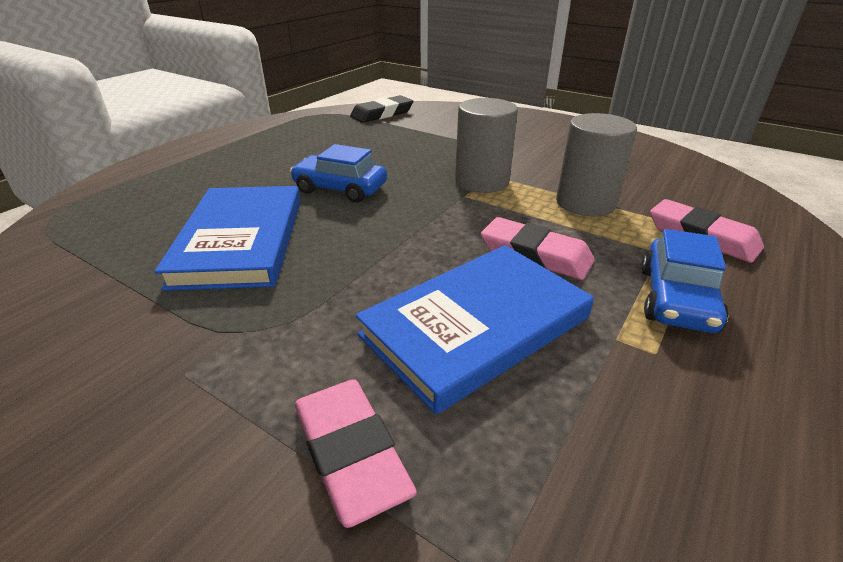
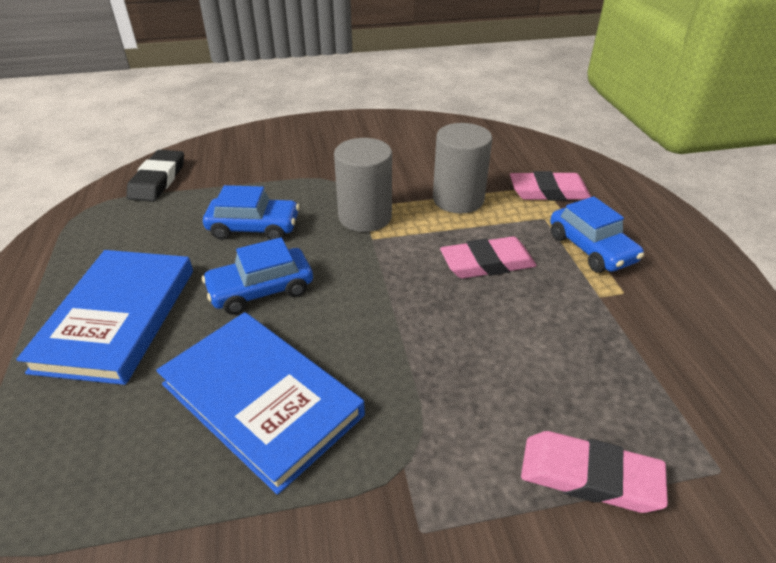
camera: 45 degrees left, 5 degrees up
(394, 157) = (254, 228): none -> blue car
(476, 326) = (530, 342): blue book -> blue book (118, 318)

